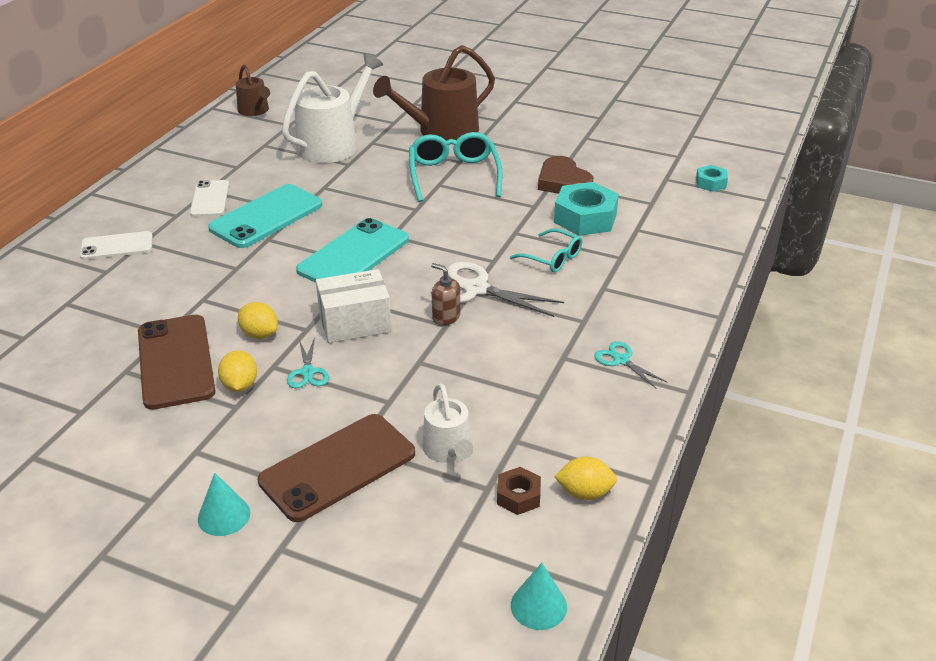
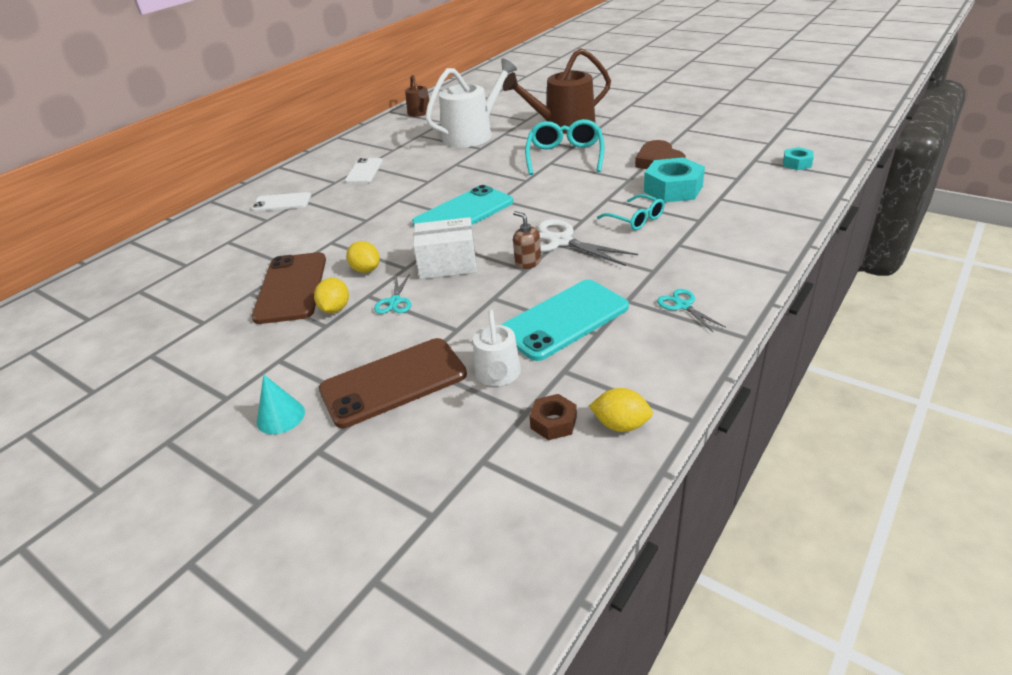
camera: 15 degrees right, 0 degrees up
(266, 217) = (403, 184): turquoise phone -> turquoise phone (564, 319)
(538, 606) = (546, 534): turquoise cone -> none

